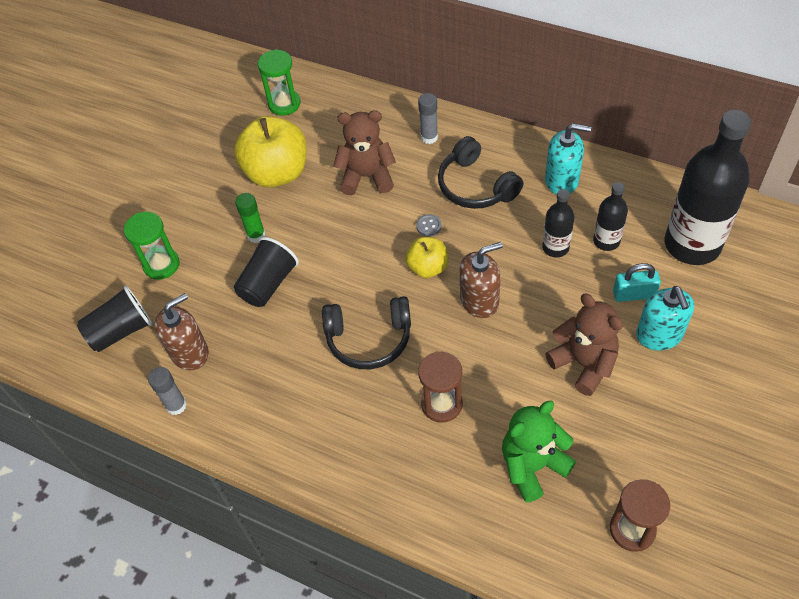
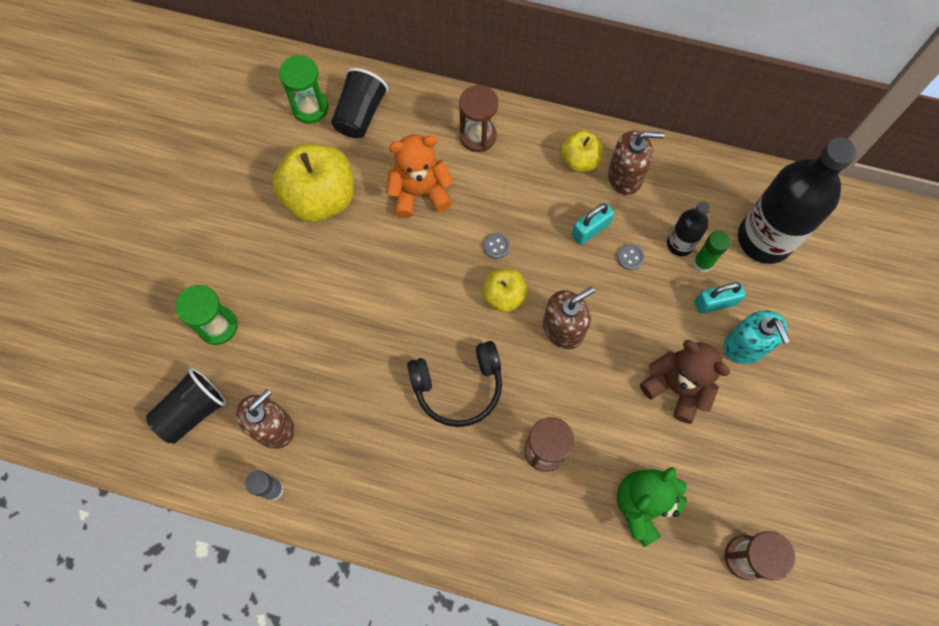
camera: 15 degrees left, 15 degrees up
(256, 235) = (314, 278): green glue stick -> green glue stick (702, 263)
(268, 284) = (339, 335): black cup -> black cup (360, 114)
(367, 176) = (420, 192): brown teddy bear -> orange teddy bear
(429, 137) = (478, 136): grey glue stick -> brown hourglass
(475, 186) = (537, 192): black headphones -> none
(520, 164) = (579, 160): none -> yellow apple
(520, 221) = (590, 230): none -> turquoise padlock
(555, 247) = (630, 257): black bottle -> grey button
(562, 180) = (625, 176): turquoise soap dispenser -> brown soap dispenser

